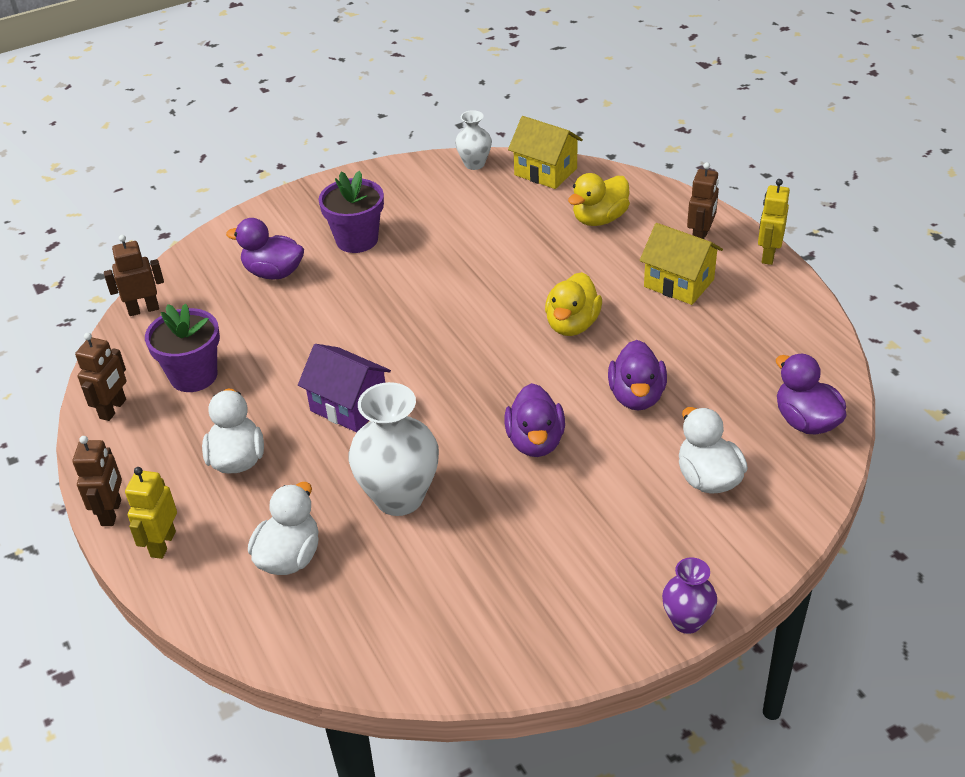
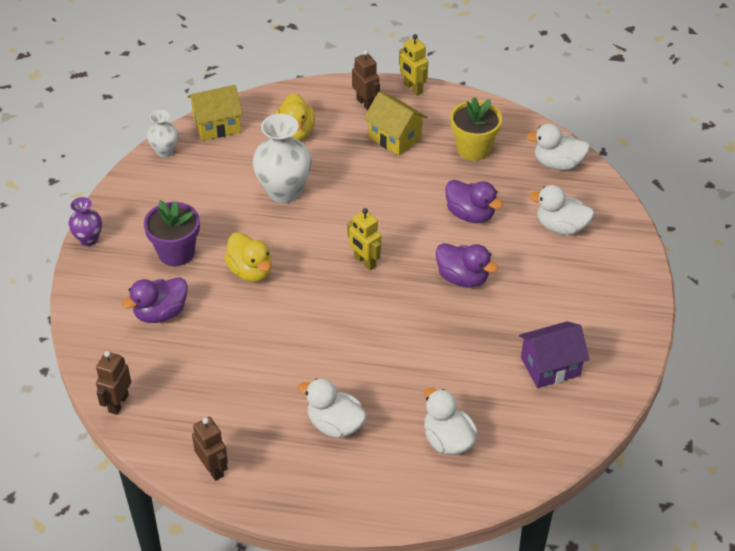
camera: 55 degrees left, 5 degrees up
(112, 513) = (319, 514): brown robot -> none
(162, 544) = (376, 499): yellow robot -> yellow robot (365, 262)
(193, 376) = (225, 408): purple flower pot -> none
(349, 406) = (342, 344): purple house -> purple house (550, 366)
(399, 497) = (447, 363): white vase -> white vase (284, 191)
(572, 325) = (380, 203): yellow duck -> yellow duck (250, 271)
(679, 283) = (395, 137): yellow house -> yellow house turned 60 degrees clockwise
(686, 621) = (649, 297): purple vase -> purple vase (88, 239)
(738, 345) = (473, 149): none -> yellow flower pot
(805, 421) = (557, 163): purple duck -> white duck

